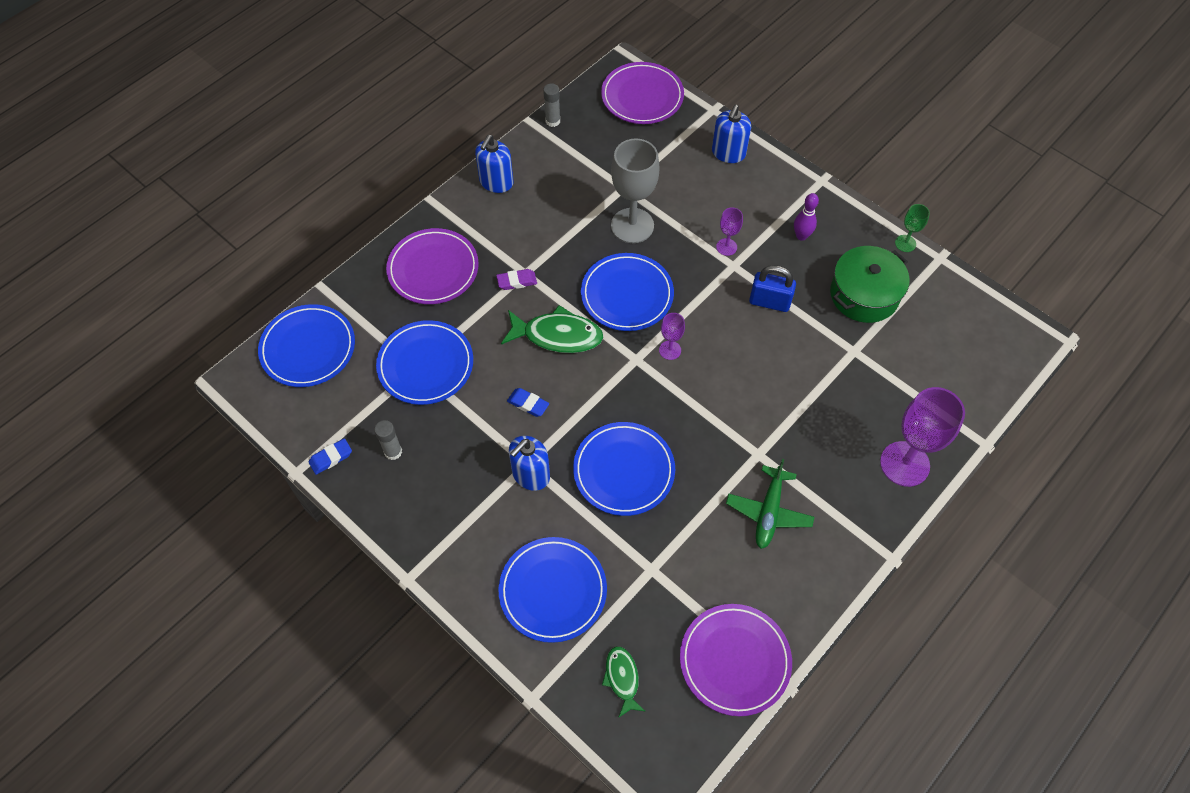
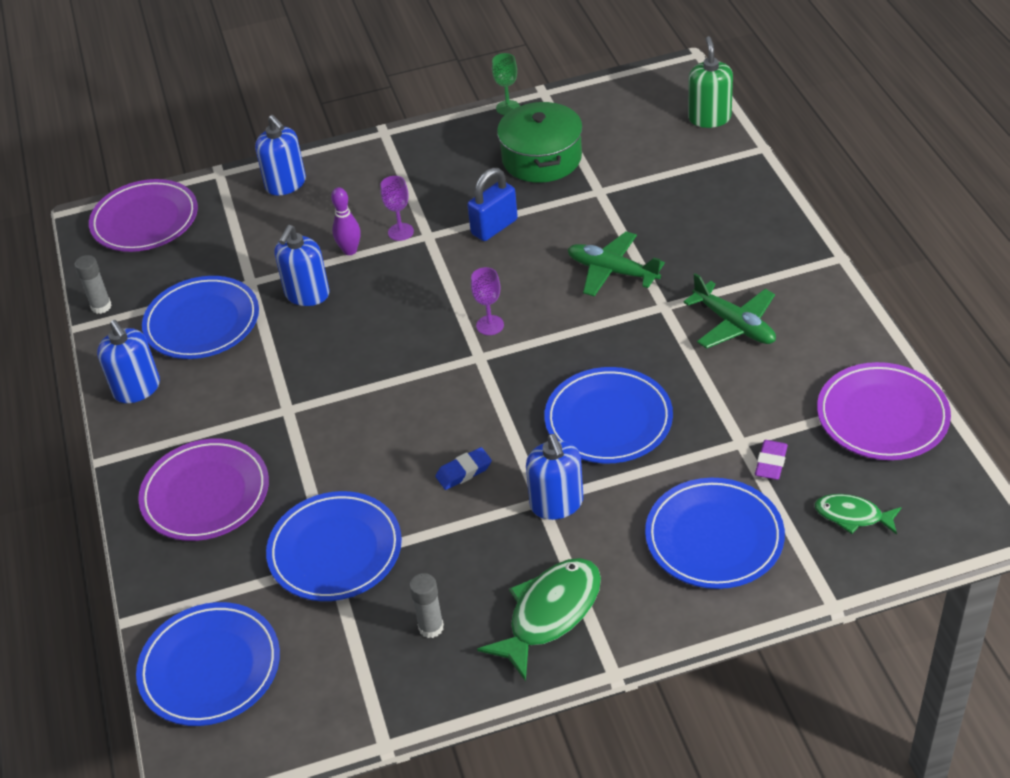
camera: 55 degrees left, 15 degrees down
(331, 458) = (392, 698): blue eraser -> none
(517, 281) = (292, 421): purple eraser -> purple eraser (771, 463)
(557, 335) = (395, 412): green fish -> green fish (550, 614)
(627, 295) = (392, 333): blue plate -> blue plate (202, 322)
(632, 225) = (307, 294): grey goblet -> blue soap dispenser
(773, 402) = (612, 271): none -> green plane
(801, 236) = (436, 173): purple bowling pin -> purple bowling pin (350, 250)
(904, 464) = (747, 208): purple goblet -> none
(995, 388) = (709, 118): none -> green soap dispenser

